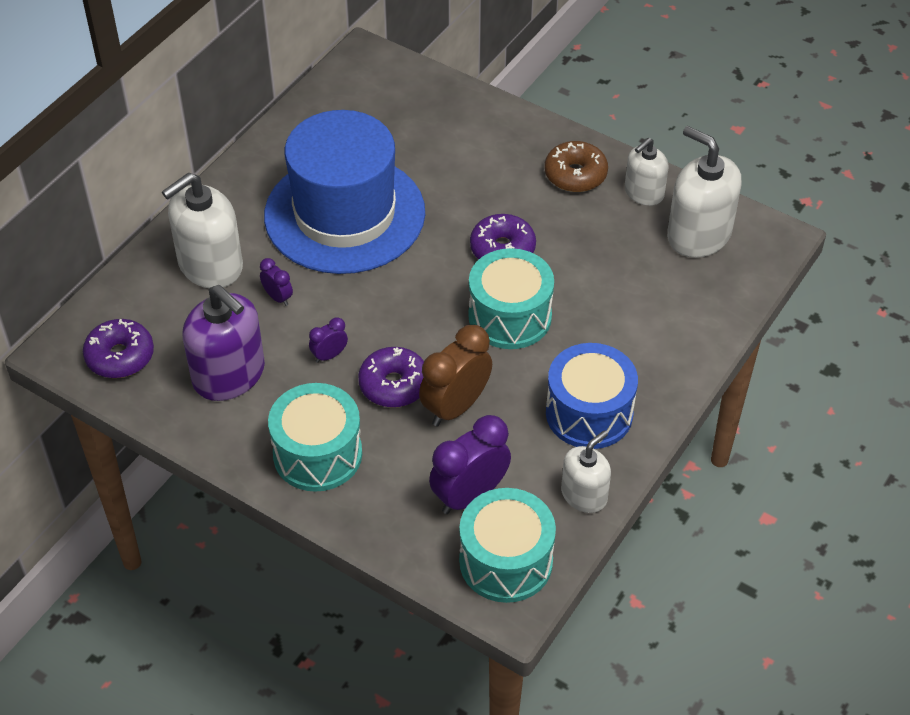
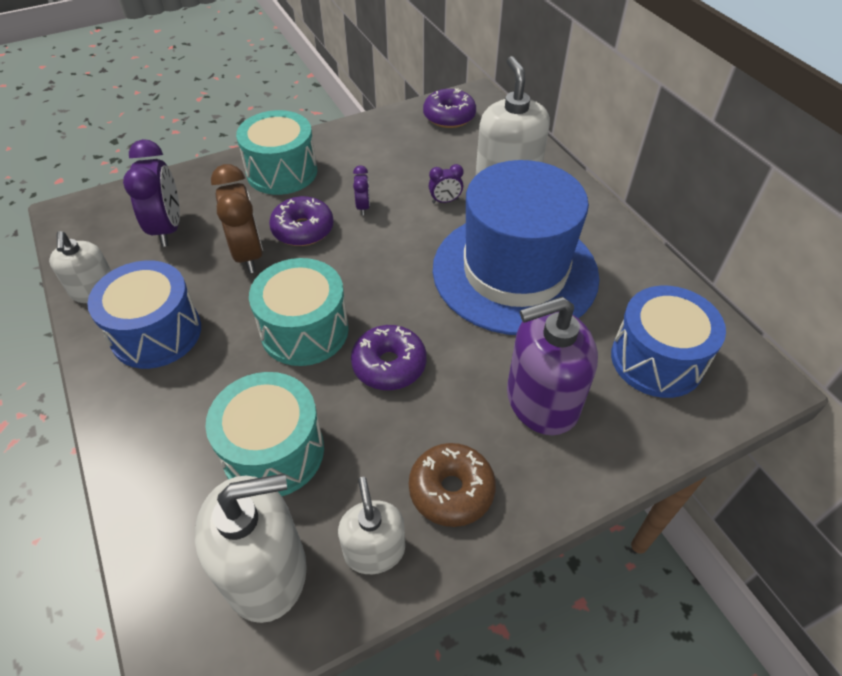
camera: 120 degrees right, 0 degrees up
(229, 375) = (389, 155): purple soap dispenser -> purple soap dispenser (541, 401)
(384, 109) = (656, 360): none -> blue drum
(506, 561) = (100, 224): turquoise drum -> turquoise drum (273, 451)

